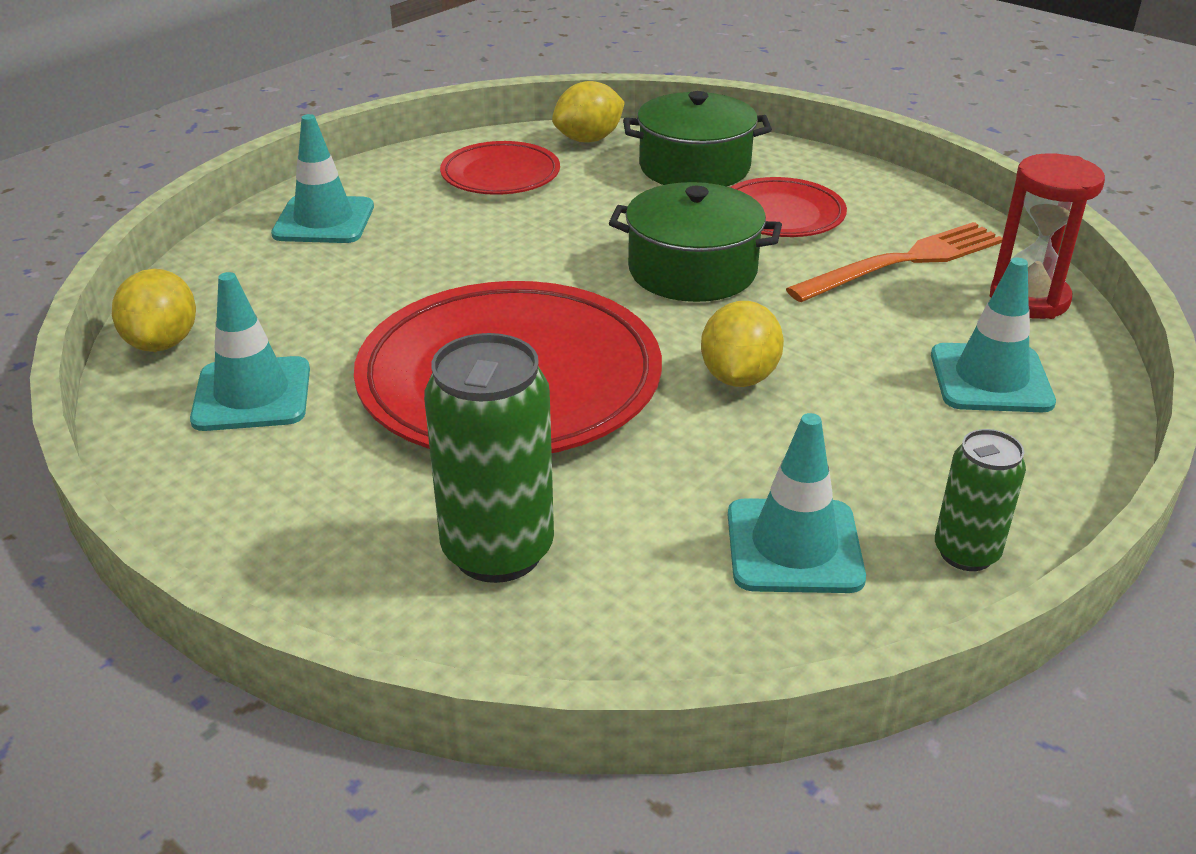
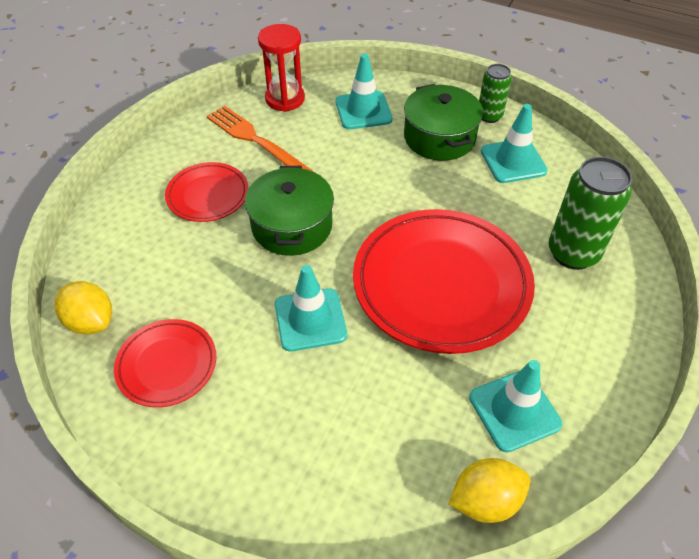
camera: 105 degrees left, 15 degrees up
(324, 221) = (273, 469): turquoise traffic cone -> turquoise traffic cone (310, 320)
(694, 167) = (140, 247): green pot -> green pot (439, 137)
(739, 377) = (397, 192): yellow lemon -> none

